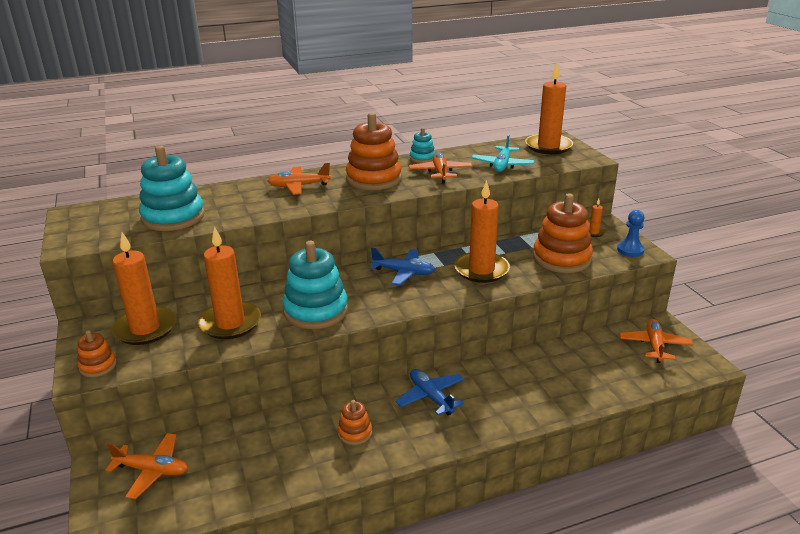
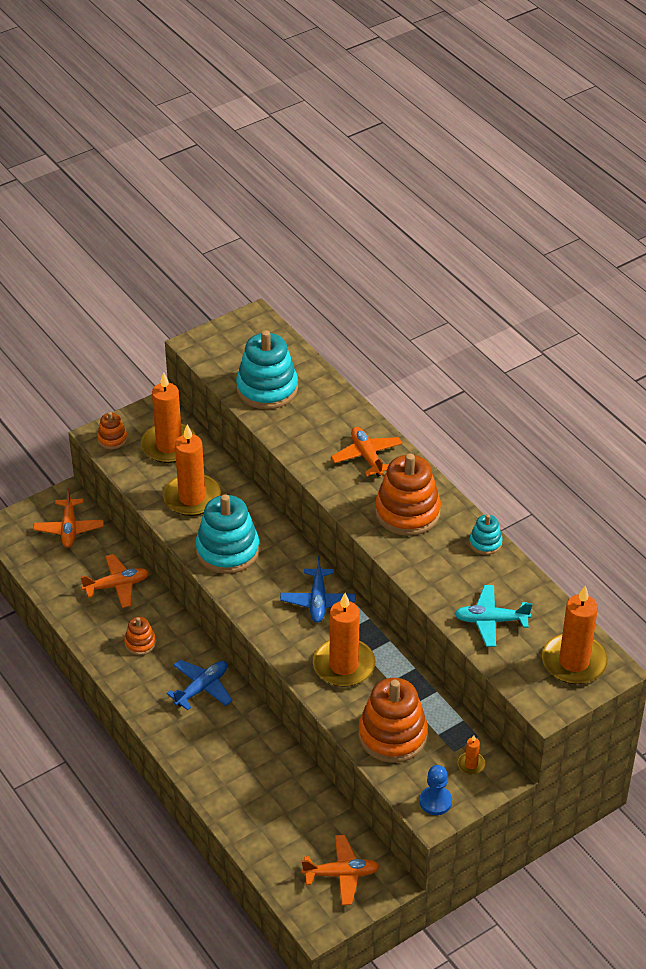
camera: 75 degrees right, 15 degrees up
(440, 173) = (445, 567): orange plane -> orange plane (117, 586)

